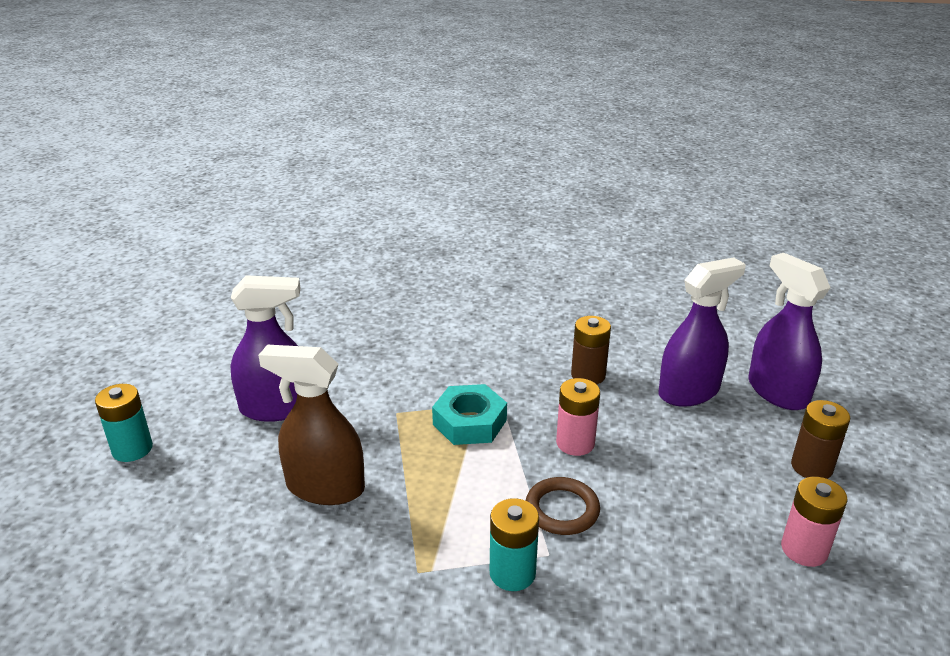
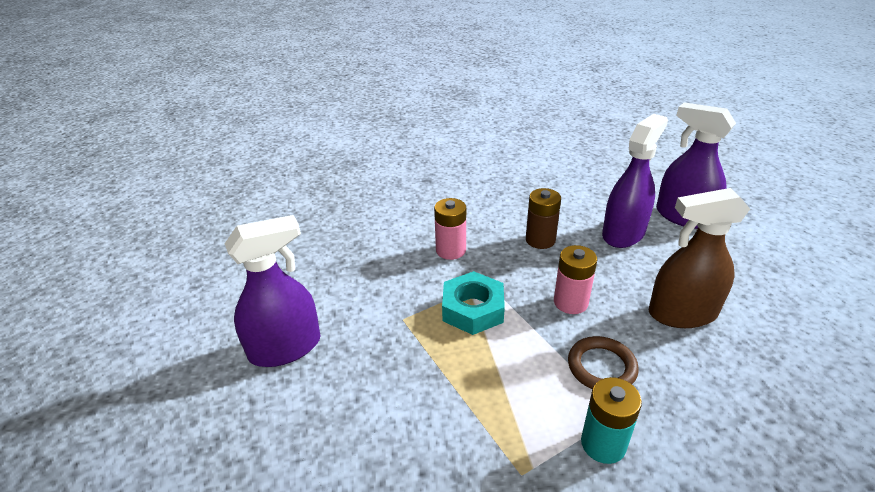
camera: 20 degrees left, 5 degrees up
(132, 449) = (151, 441): turquoise battery -> none
(325, 487) = (381, 416): brown spray bottle -> brown spray bottle (682, 313)
(804, 549) = (796, 340): pink battery -> pink battery (450, 250)
(811, 467) = (750, 270): brown battery -> none

